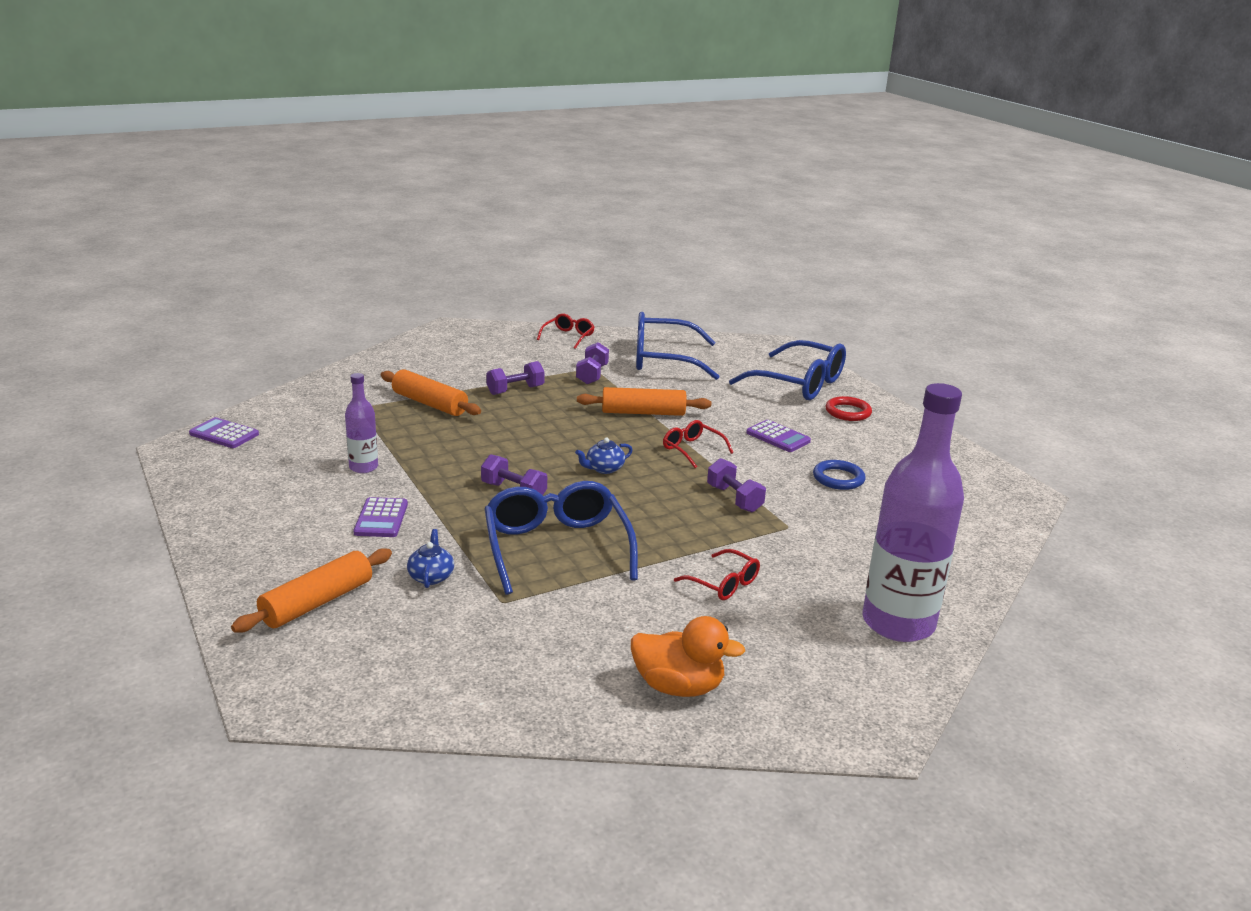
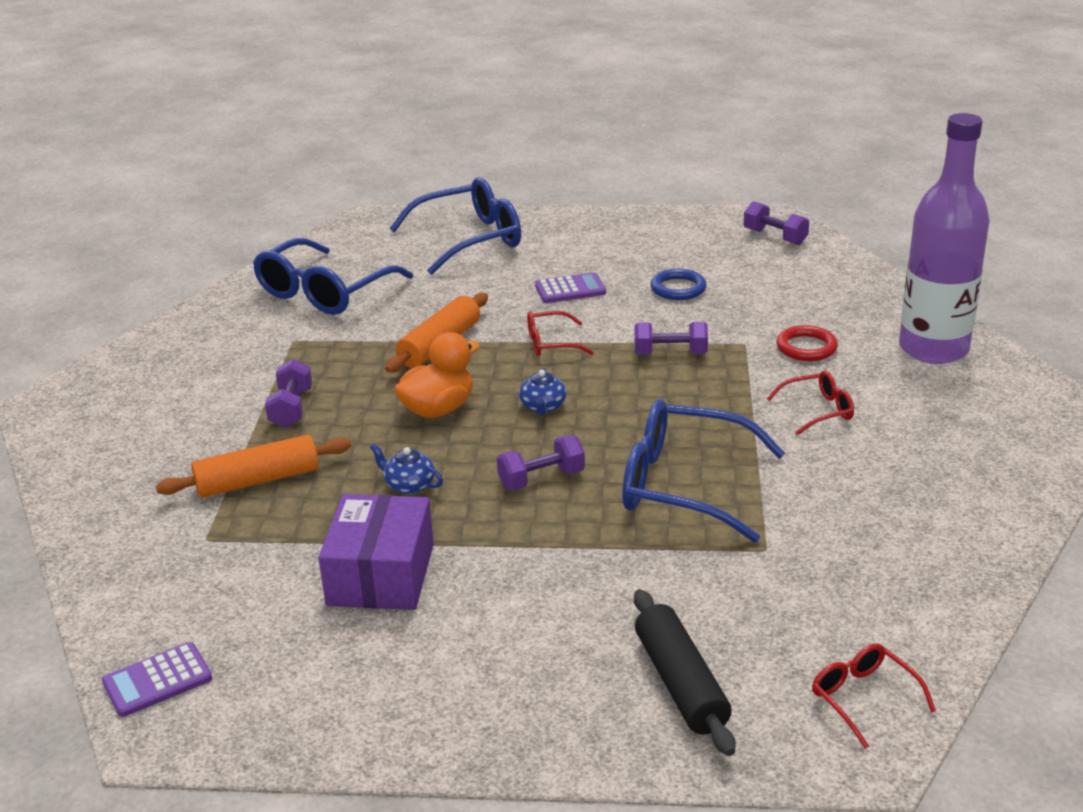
camera: 55 degrees left, 5 degrees up
(317, 602) = (681, 683): orange rolling pin -> black rolling pin
(363, 467) = (381, 574): purple bottle -> purple box
(381, 518) = (524, 590): purple calculator -> none
(431, 576) = (682, 584): blue teapot -> blue teapot (409, 485)
(568, 337) = (186, 331): red glasses -> red glasses (863, 698)
(592, 375) = (310, 347): purple dumbbell -> purple dumbbell (775, 237)
(678, 687) = (968, 489): orange duck -> orange duck (438, 409)
(848, 412) = (556, 237): red ring -> red ring (806, 347)

